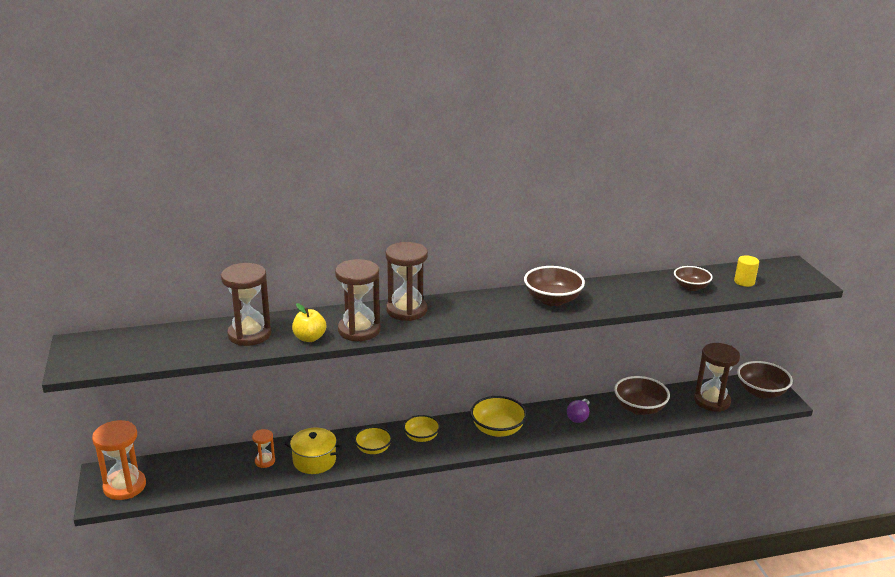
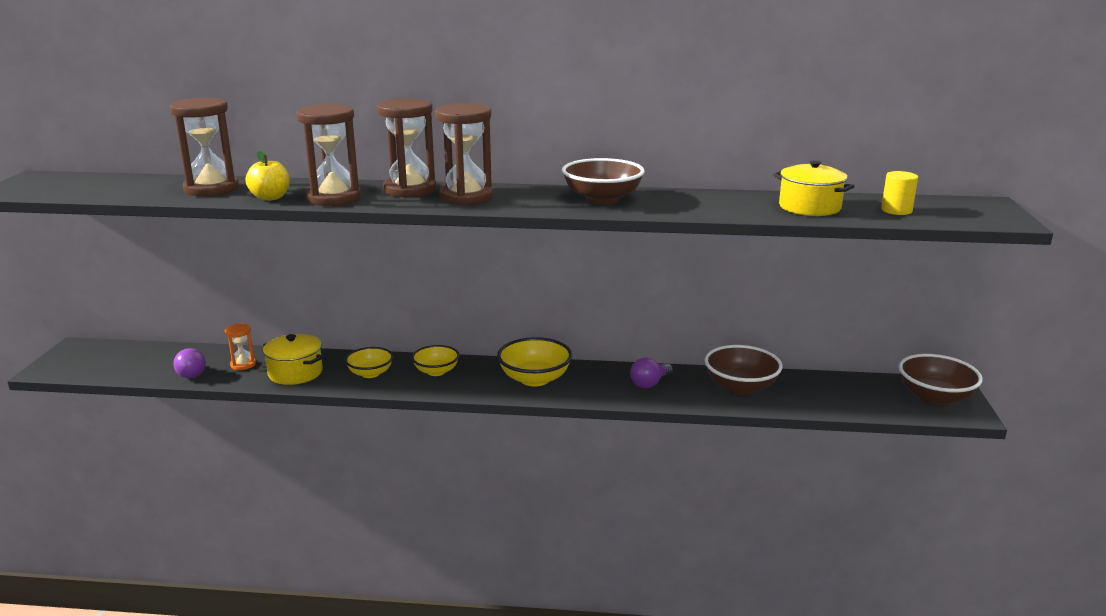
camera: 20 degrees right, 5 degrees down
(124, 486) = (83, 362): orange hourglass -> none
(228, 479) = (190, 373): none -> purple light bulb
(691, 287) = (809, 207): brown bowl -> yellow pot
(712, 401) = (852, 396): brown hourglass -> brown hourglass (466, 197)

